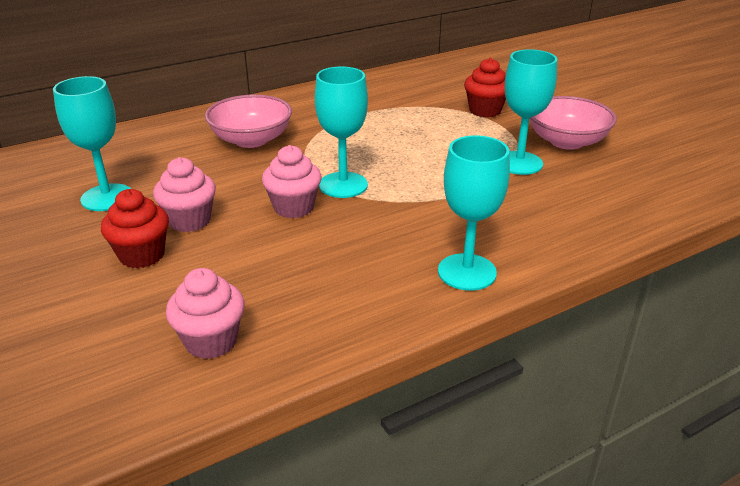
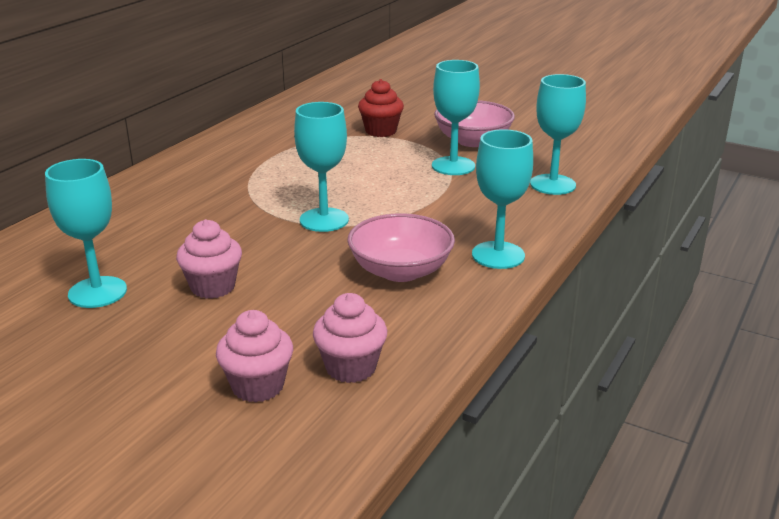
camera: 30 degrees left, 5 degrees down
(142, 255) = (201, 327): red cupcake -> none
(251, 140) = (188, 205): pink bowl -> pink bowl (400, 271)
(293, 207) = (300, 249): pink cupcake -> pink cupcake (258, 386)
(605, 211) = (552, 184): none -> turquoise goblet

